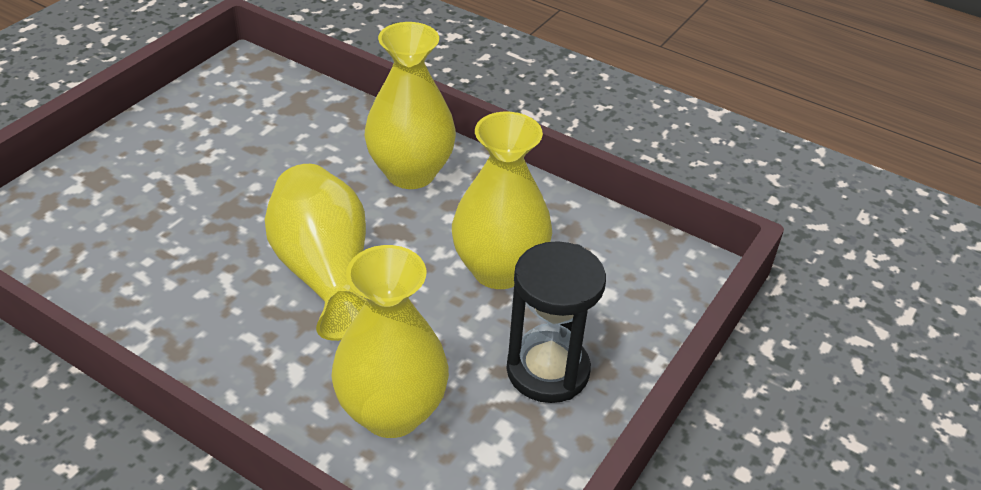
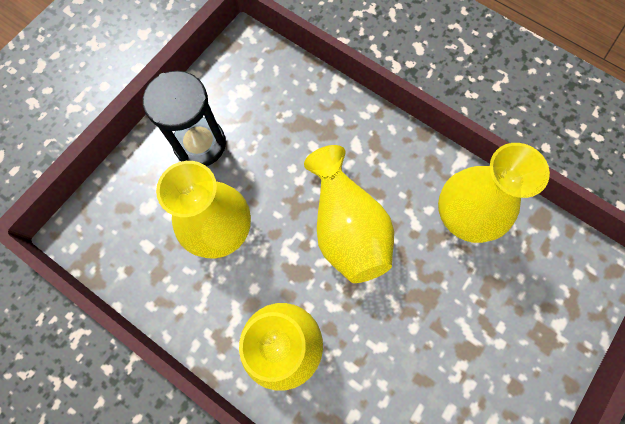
camera: 175 degrees left, 30 degrees up
(392, 412) = (296, 116): yellow vase -> yellow vase (463, 216)

